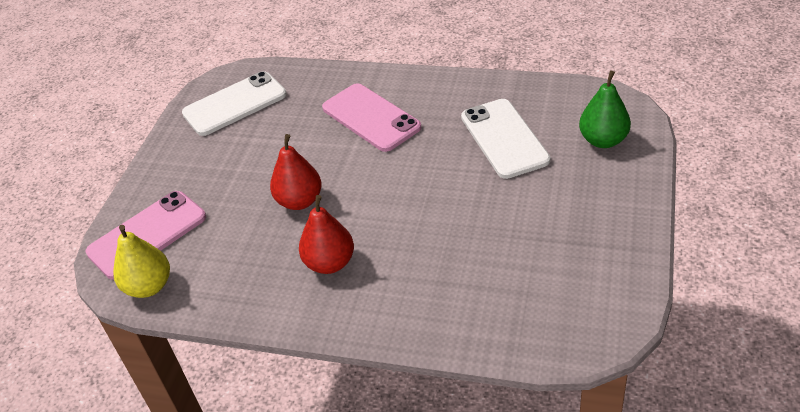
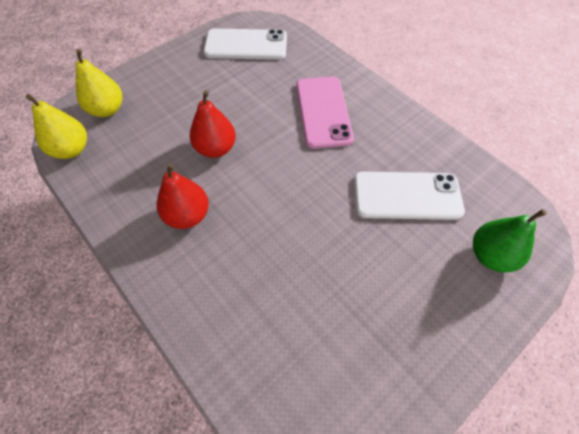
camera: 30 degrees right, 15 degrees up
(147, 235) = (107, 110): pink phone -> yellow pear
(504, 138) = (407, 196): white phone -> white phone turned 75 degrees clockwise

